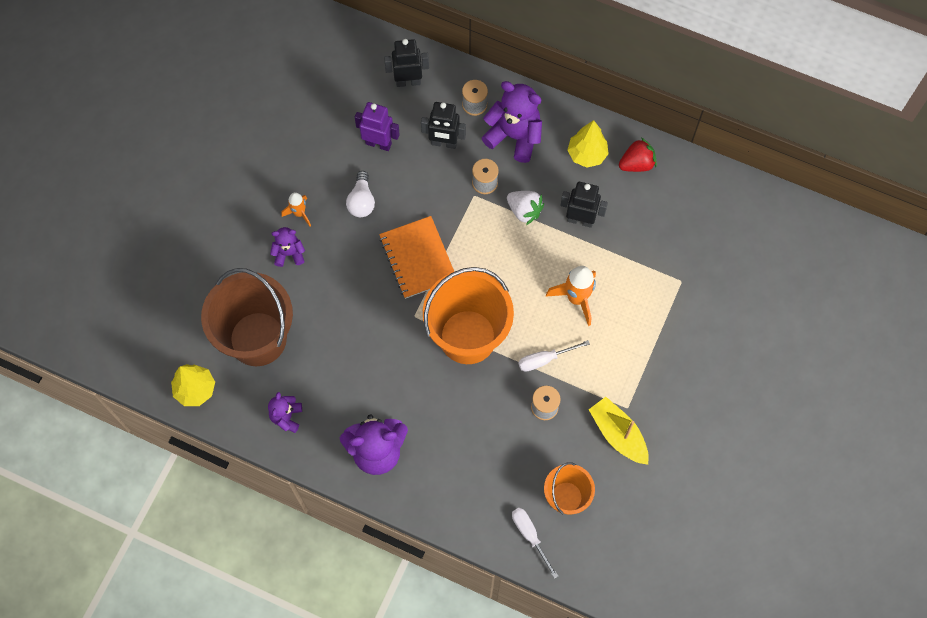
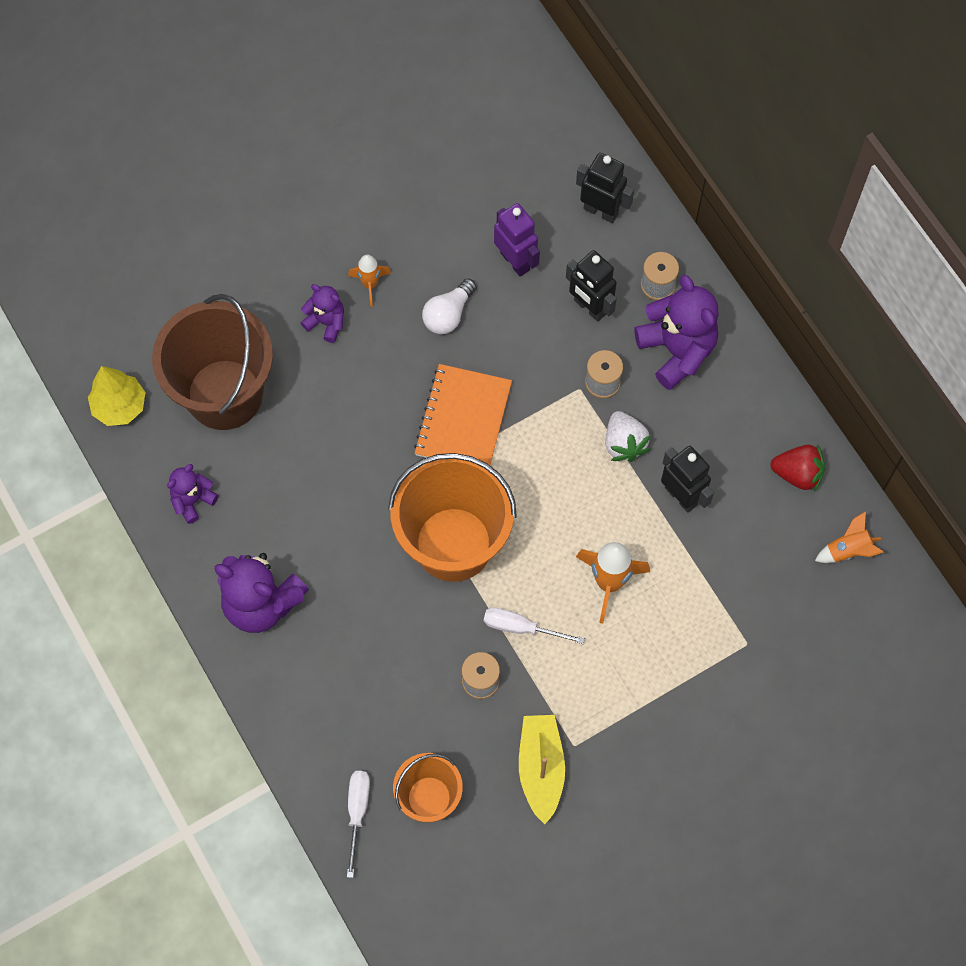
camera: 35 degrees right, 0 degrees up
(587, 154) = (746, 425): yellow tree -> none
(697, 189) = (848, 550): none -> orange rocket

